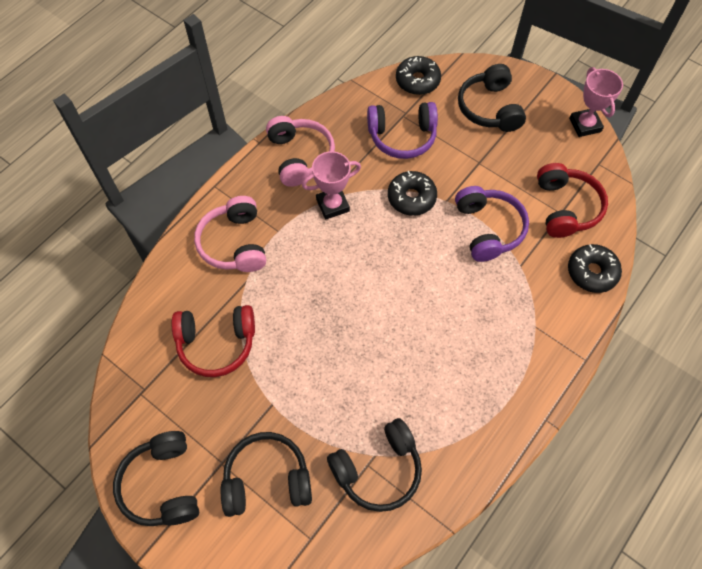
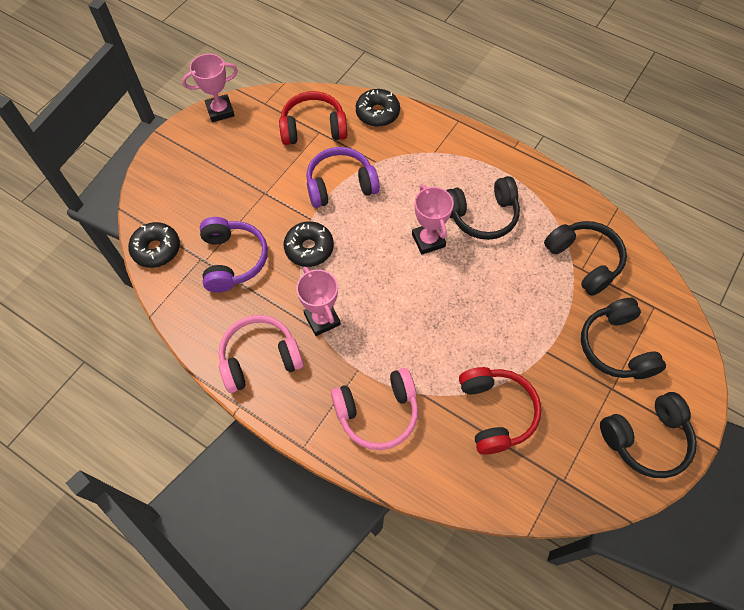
camera: 95 degrees left, 0 degrees up
(415, 306) = (428, 240): none -> pink trophy
(489, 108) = (197, 184): black headphones -> black headphones (482, 215)

